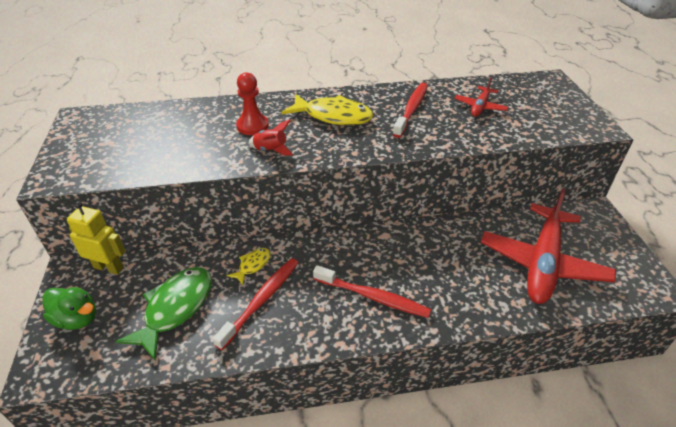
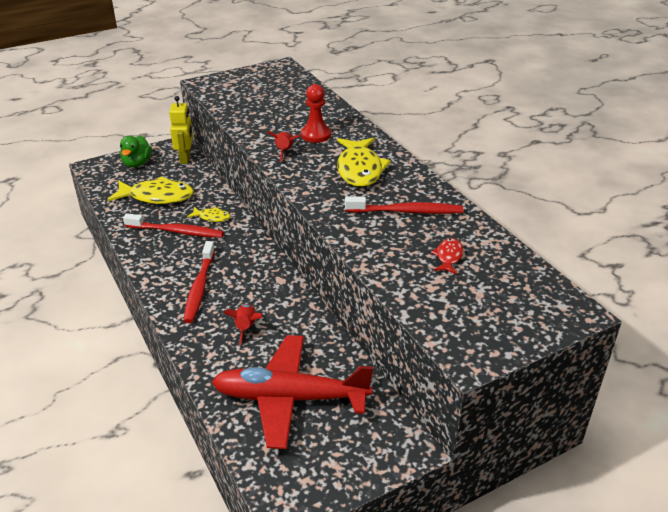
camera: 70 degrees right, 5 degrees down
(175, 308) = (157, 197): green fish -> yellow fish
(447, 273) = (246, 328): none -> red rocket
(480, 107) = (448, 257): red plane -> red fish

